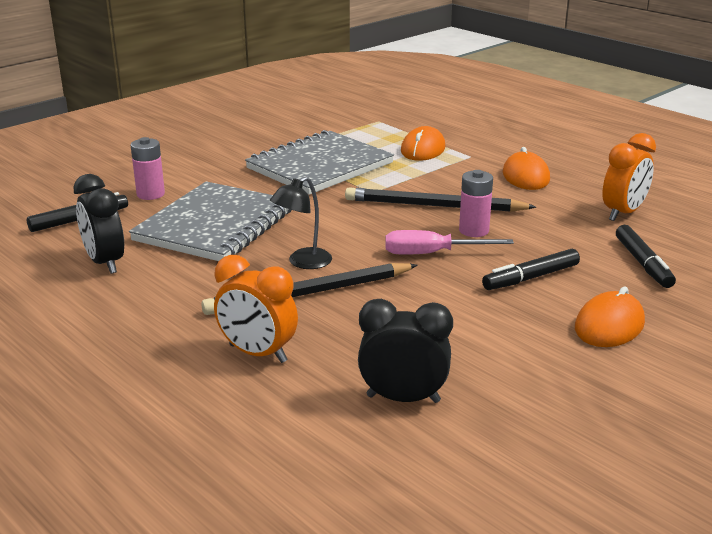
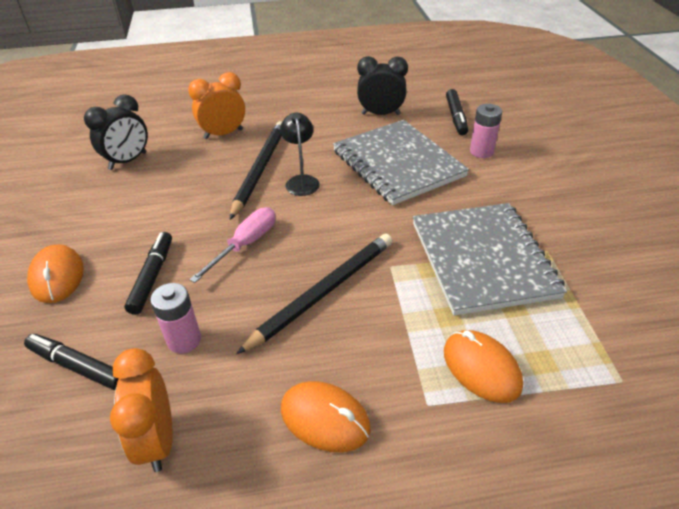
camera: 125 degrees right, 15 degrees up
(474, 231) = (253, 290): pink battery -> pink battery (184, 340)

